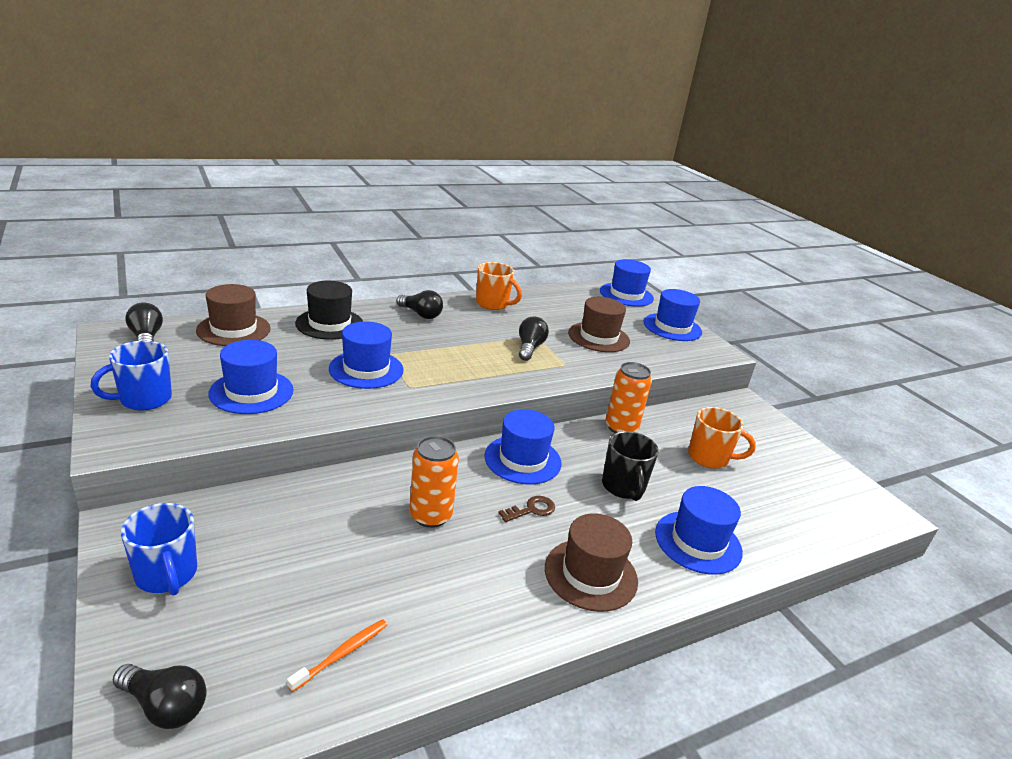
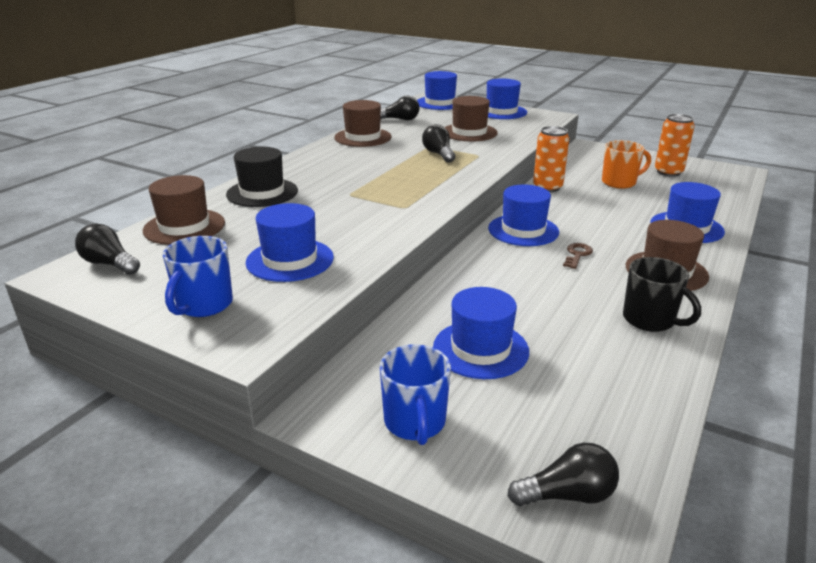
camera: 30 degrees left, 0 degrees up
(167, 575) = (415, 423): blue mug -> blue mug turned 60 degrees clockwise
(342, 654) = (616, 392): orange toothbrush -> none
(366, 369) = (351, 210): blue hat -> blue hat (480, 349)
(421, 314) = (322, 161): black light bulb -> black light bulb (400, 119)
(430, 515) = (526, 288): orange can -> orange can (668, 172)
(493, 304) = (363, 137): orange mug -> brown hat
(623, 487) = (604, 218): black mug -> black mug (650, 320)

